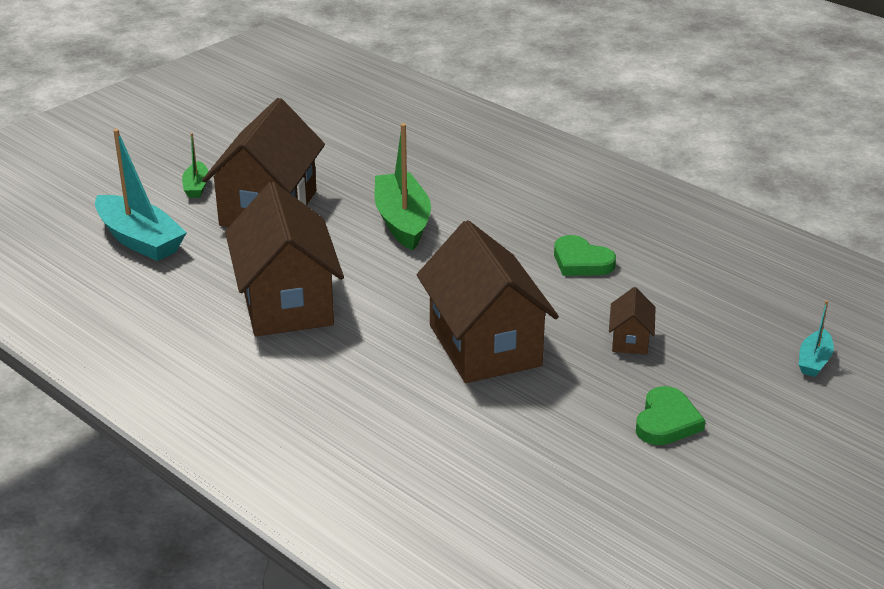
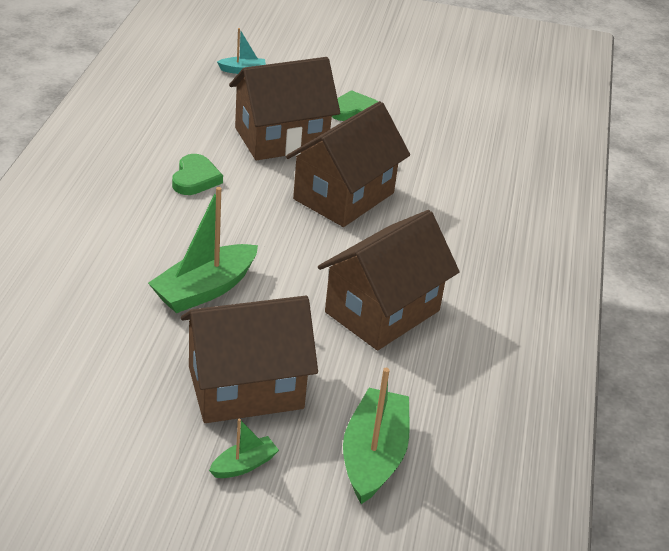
camera: 125 degrees left, 5 degrees up
(140, 240) = (373, 456): turquoise boat -> green boat
(630, 340) = (281, 138): brown house -> brown house, size x2.34

